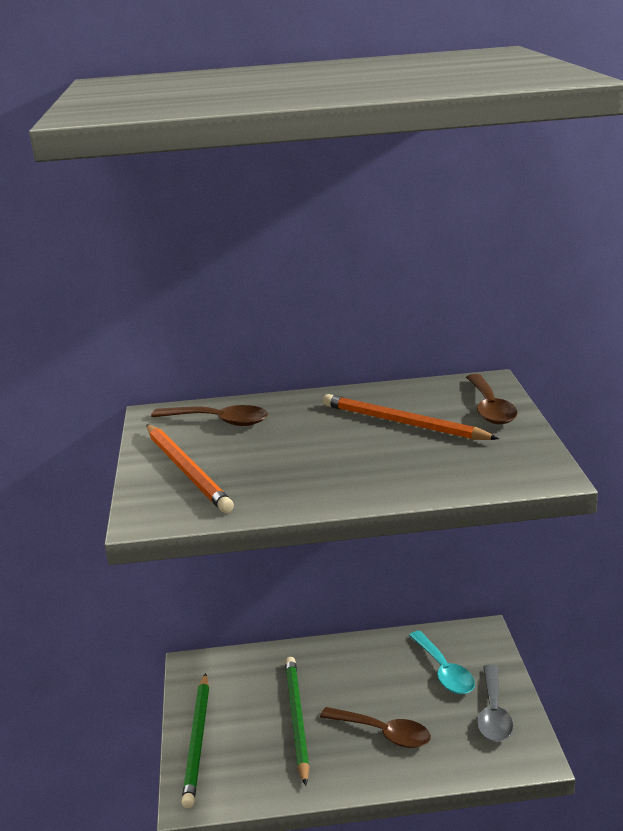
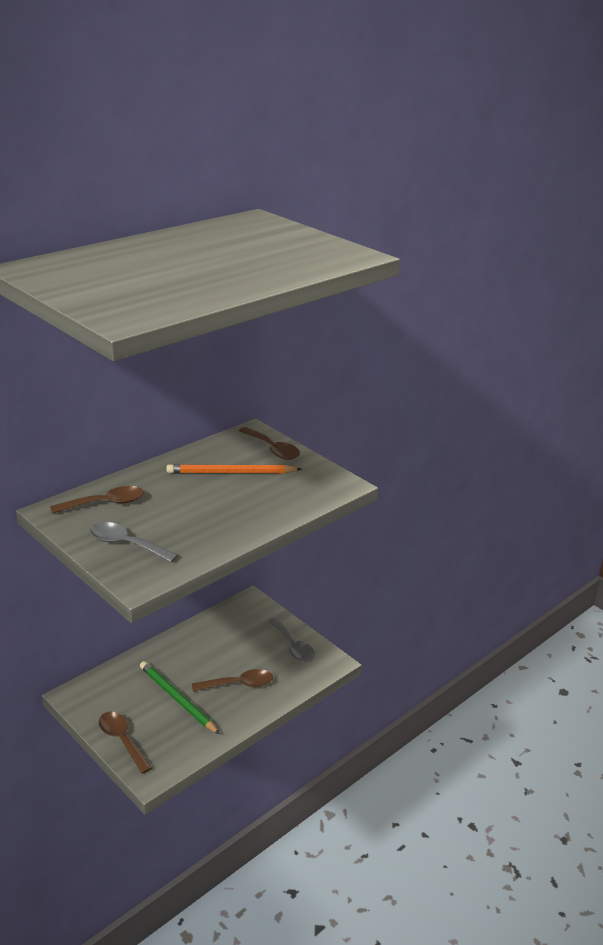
camera: 40 degrees left, 5 degrees up
(187, 470) = (126, 544): orange pencil -> grey spoon
(198, 741) = (122, 740): green pencil -> brown spoon
(444, 671) = (245, 633): turquoise spoon -> none

